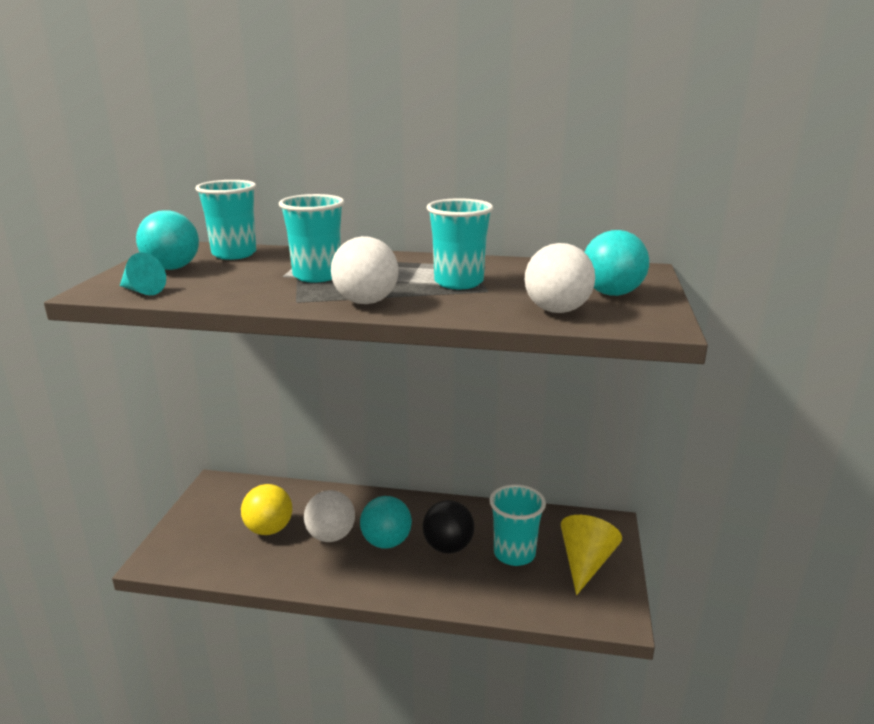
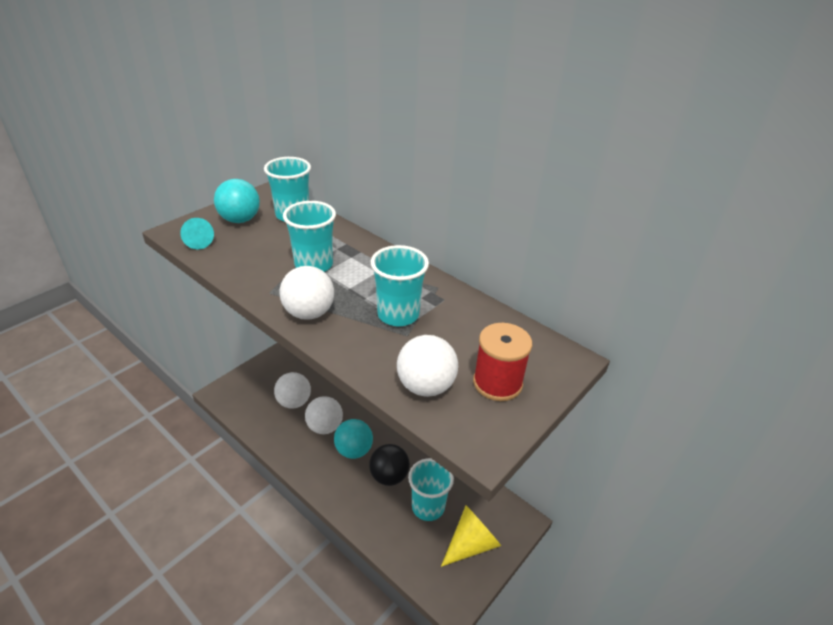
camera: 30 degrees right, 15 degrees up
(269, 529) = (294, 402): yellow ball -> white ball
(612, 293) = (497, 383): turquoise ball -> red spool

